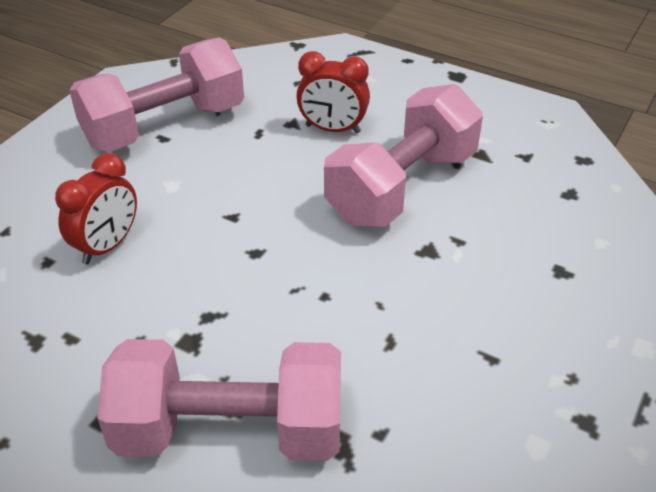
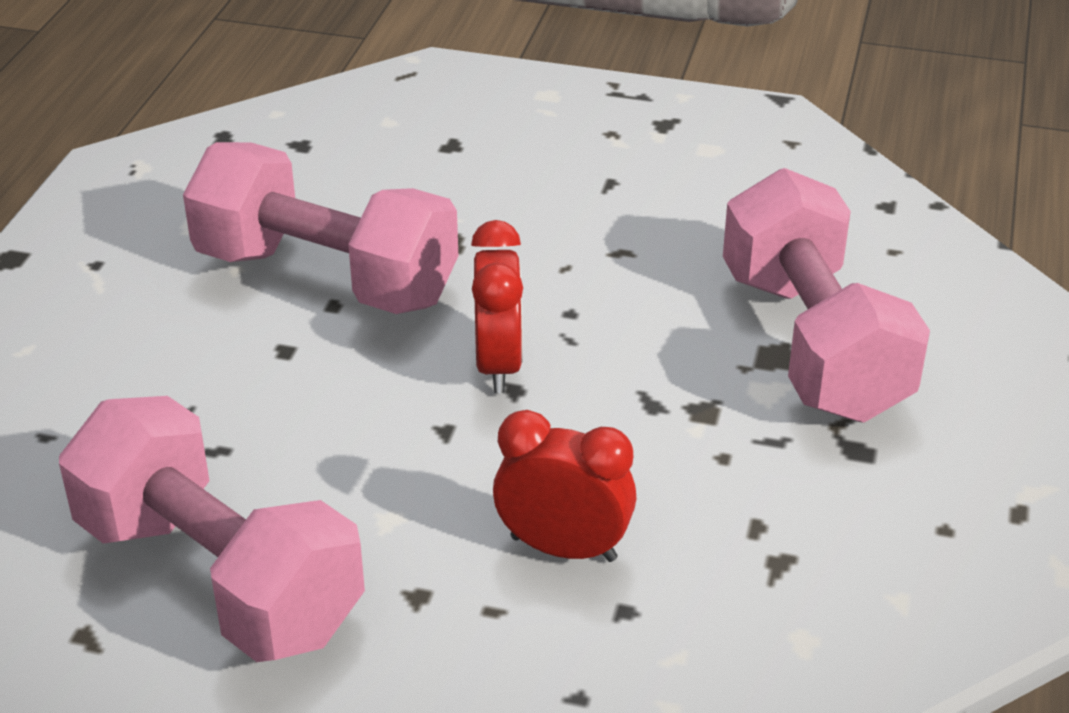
camera: 105 degrees left, 5 degrees down
(332, 129) = (192, 366): red clock -> red clock (498, 365)

